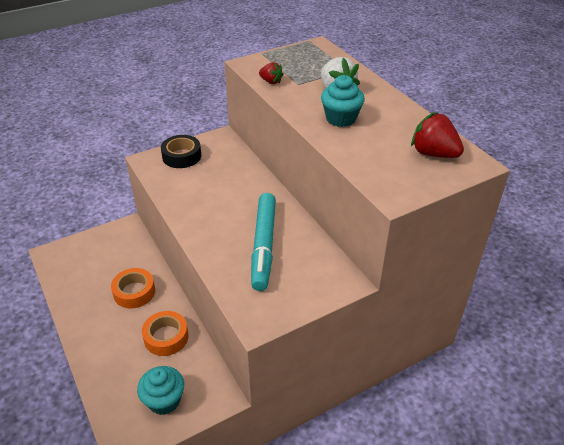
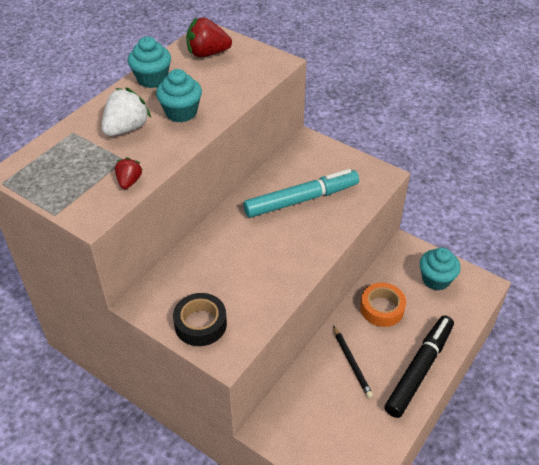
camera: 115 degrees left, 5 degrees up
(92, 333) = (419, 369): none -> black marker
(134, 292) = (351, 363): orange tape -> black pencil
(402, 114) = (152, 79): none -> turquoise cupcake
(433, 153) = (207, 53): red strawberry -> red strawberry turned 75 degrees clockwise

